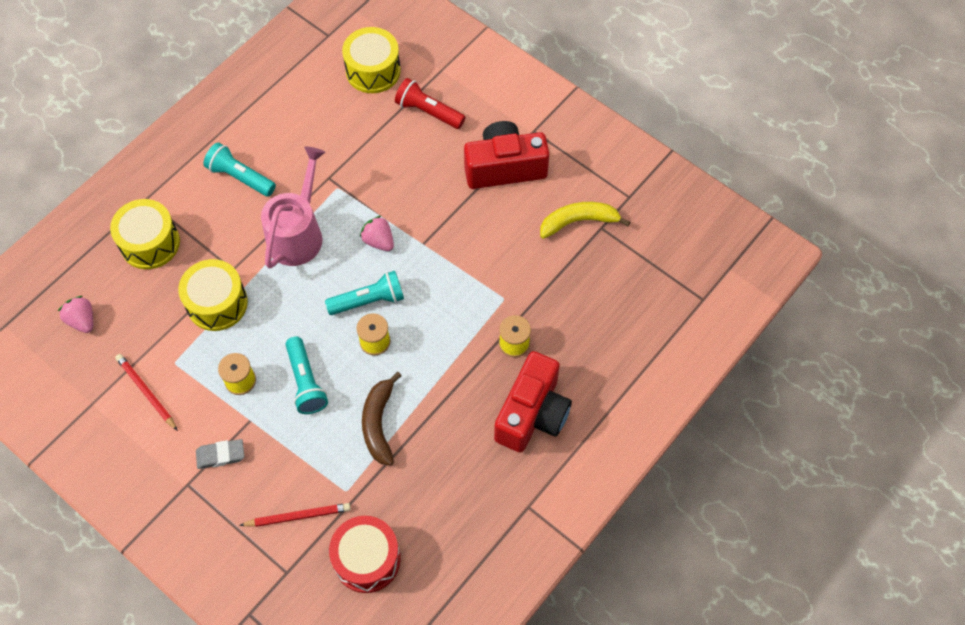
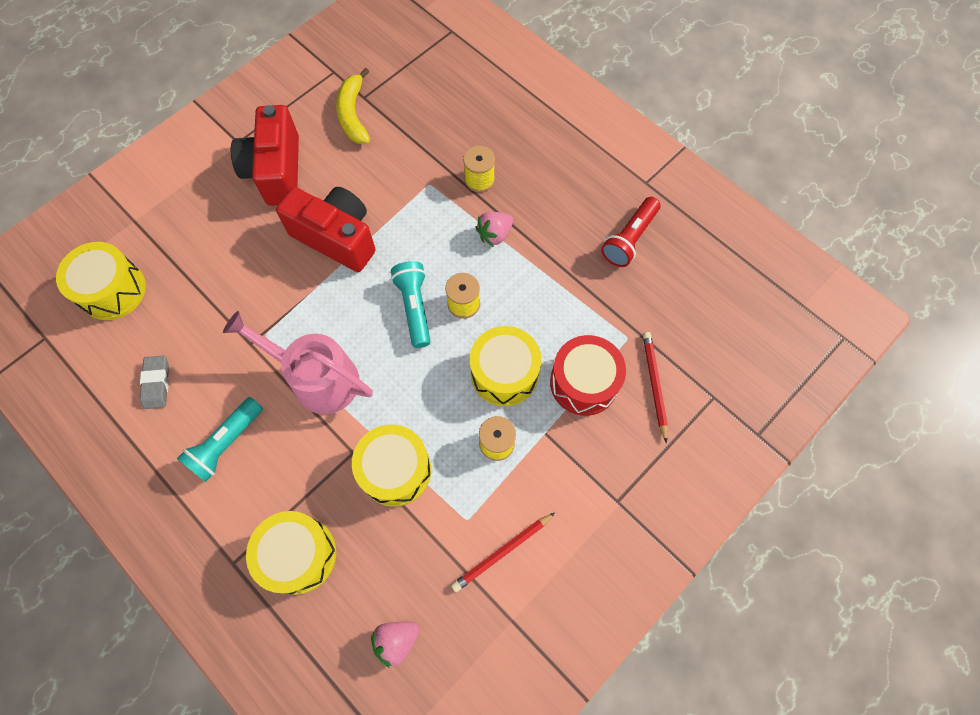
camera: 85 degrees left, 5 degrees up
(221, 455) = (584, 464): grey eraser -> grey eraser (157, 383)
(306, 382) = (504, 373): turquoise flashlight -> yellow drum
(367, 559) = (698, 321): red drum -> red drum (584, 382)
(378, 423) = (556, 304): brown banana -> none
(379, 241) = (343, 294): pink strawberry -> pink strawberry (494, 234)
(428, 112) = (186, 237): red flashlight -> red flashlight (629, 239)
(532, 414) = (554, 171): red camera -> red camera (336, 237)

